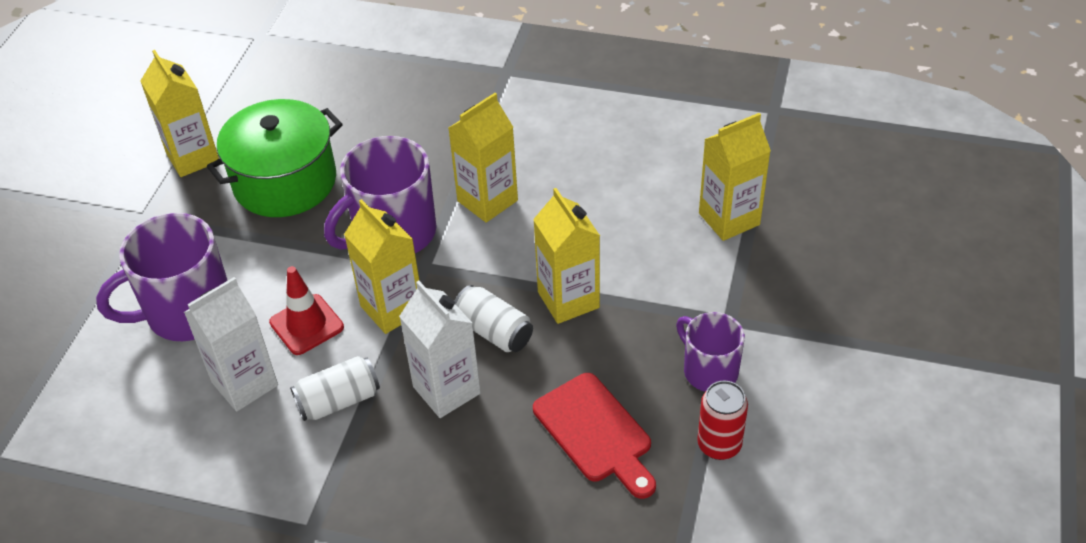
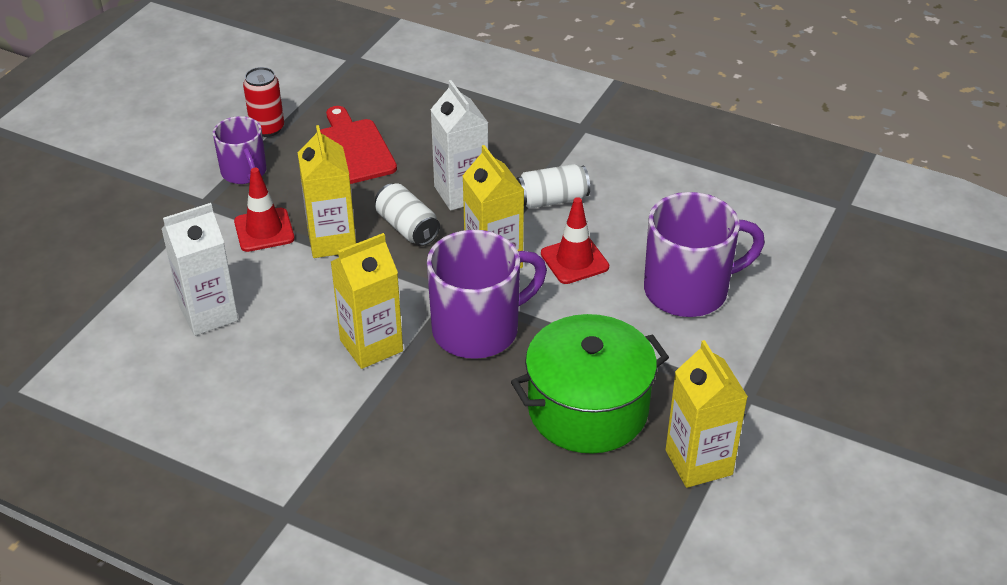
camera: 170 degrees left, 5 degrees down
(245, 384) = (632, 224): white carton -> white carton (209, 314)
(645, 299) = (264, 230): none -> red traffic cone
(729, 219) = (144, 284): yellow carton -> none

